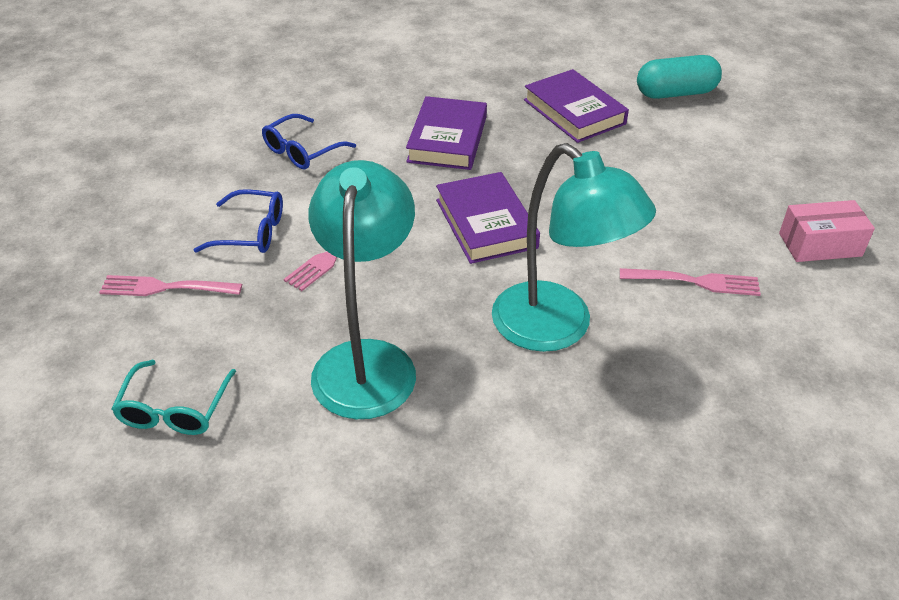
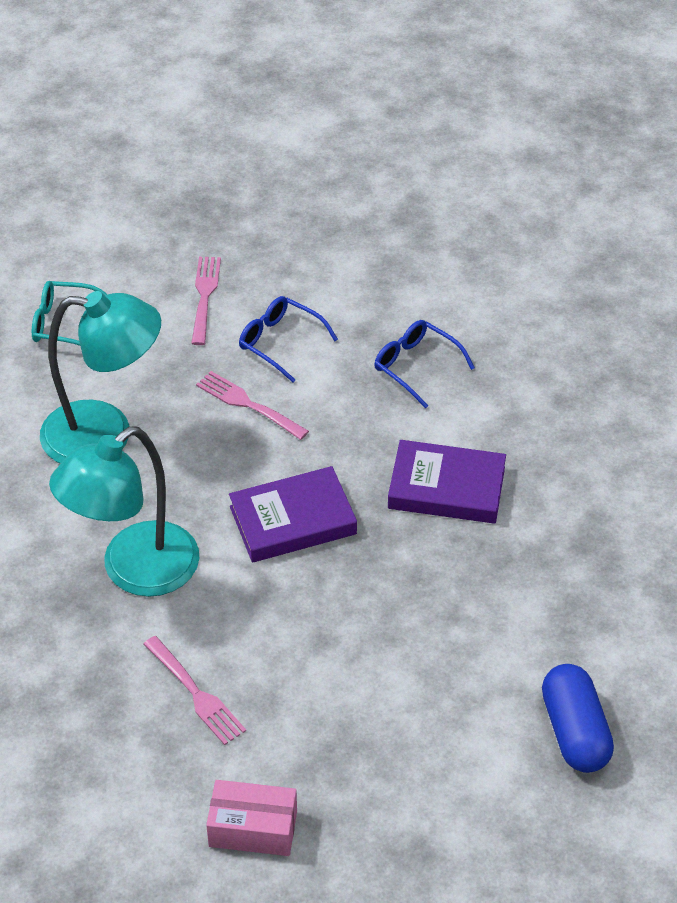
camera: 90 degrees right, 5 degrees up
(251, 232) = (280, 342): blue glasses -> blue glasses turned 120 degrees clockwise
(574, 112) = (516, 613): purple book -> none
(675, 93) = (574, 731): turquoise capsule -> blue capsule
(694, 282) = (195, 693): pink fork -> pink fork turned 45 degrees counterclockwise
(820, 244) = (253, 828): pink box -> pink box turned 75 degrees counterclockwise

